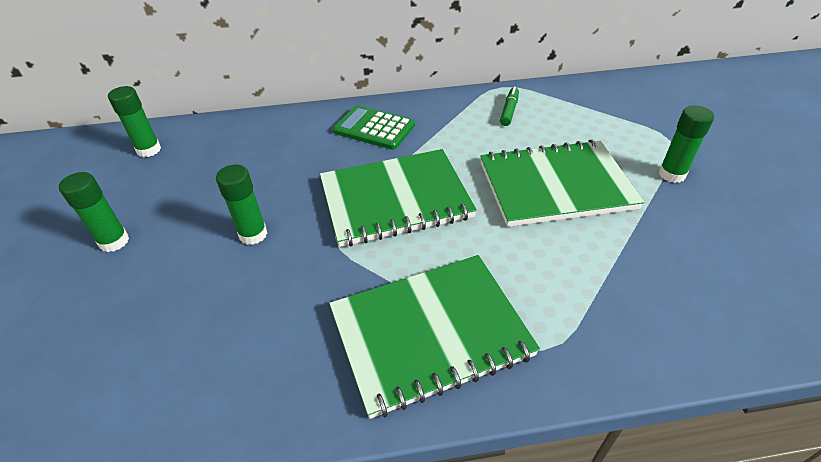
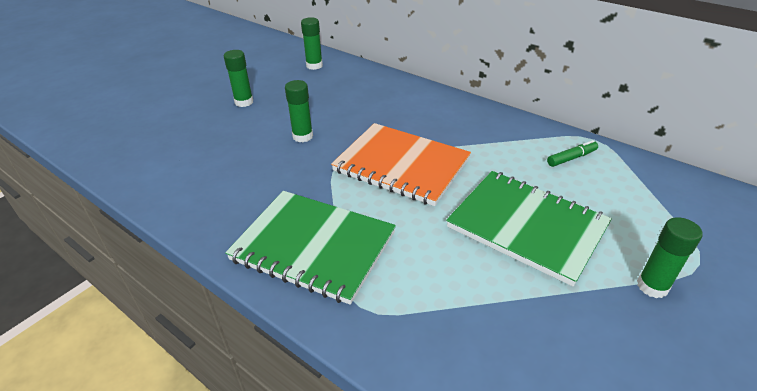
camera: 45 degrees right, 5 degrees down
(374, 128) = (450, 117): green calculator -> none
(395, 199) = (401, 165): green notebook -> orange notebook

